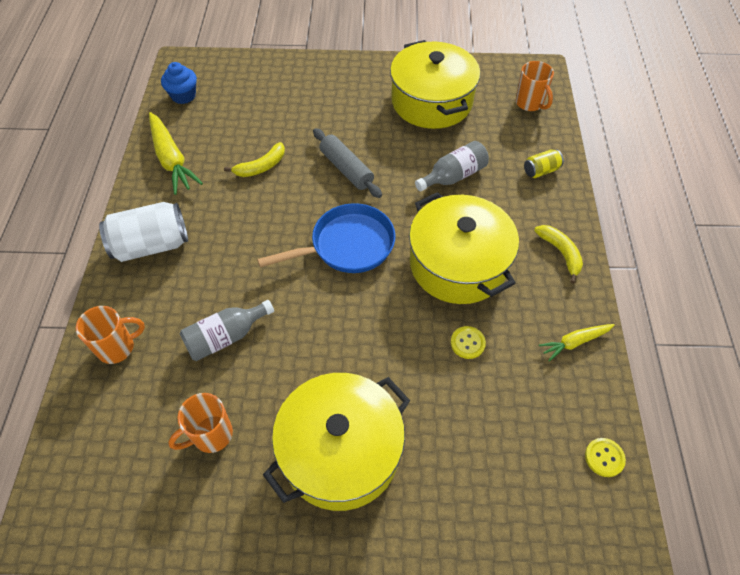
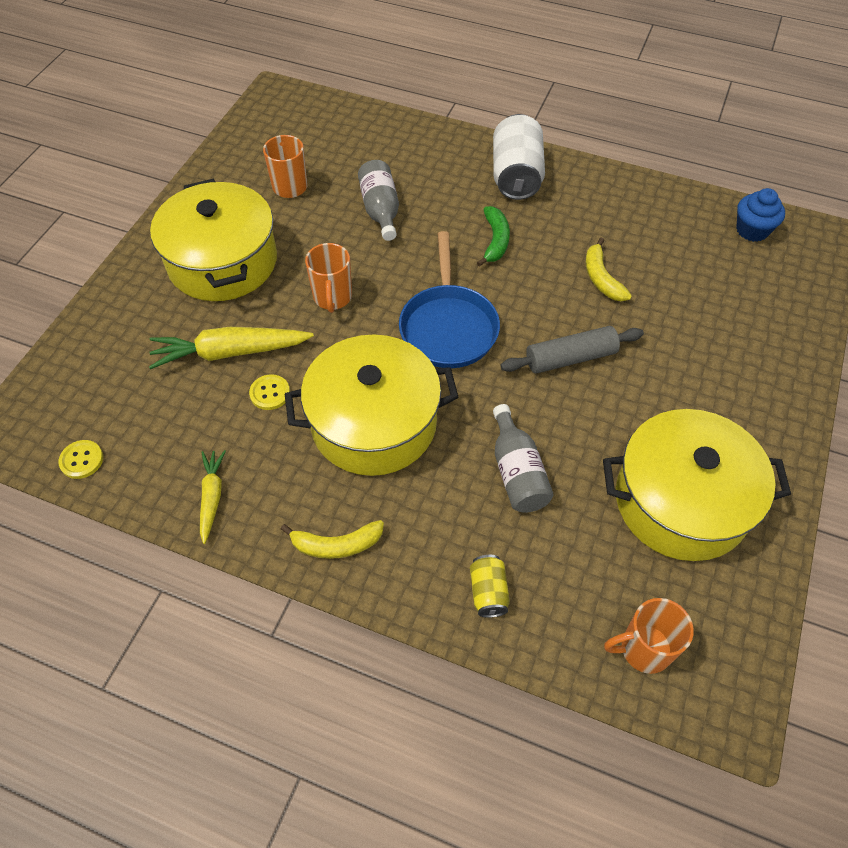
camera: 110 degrees right, 0 degrees up
(117, 347) = (407, 142): orange mug -> orange mug (332, 298)
(171, 159) = (637, 205): yellow carrot -> yellow carrot (230, 352)
(241, 239) = (495, 241): none -> green banana

